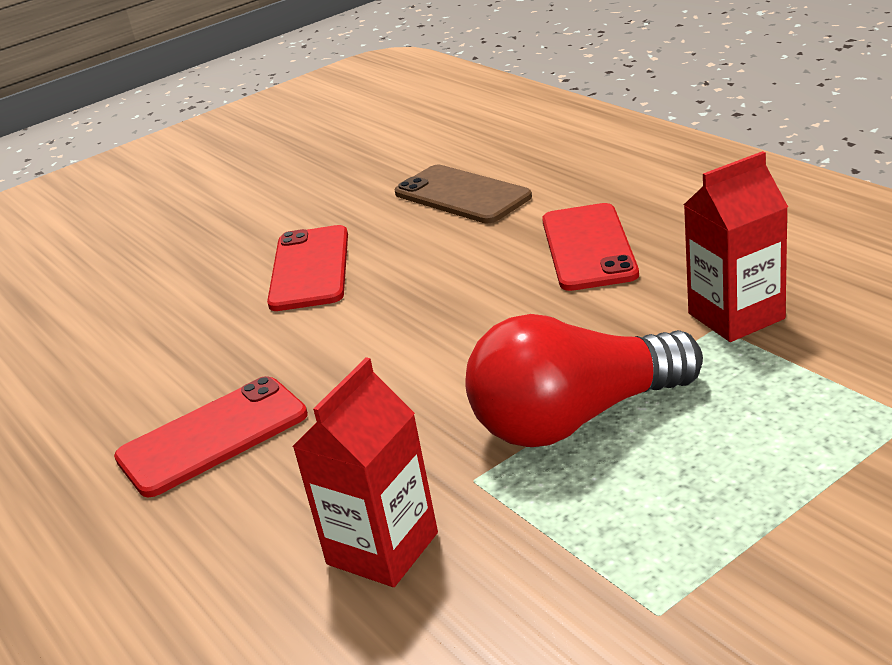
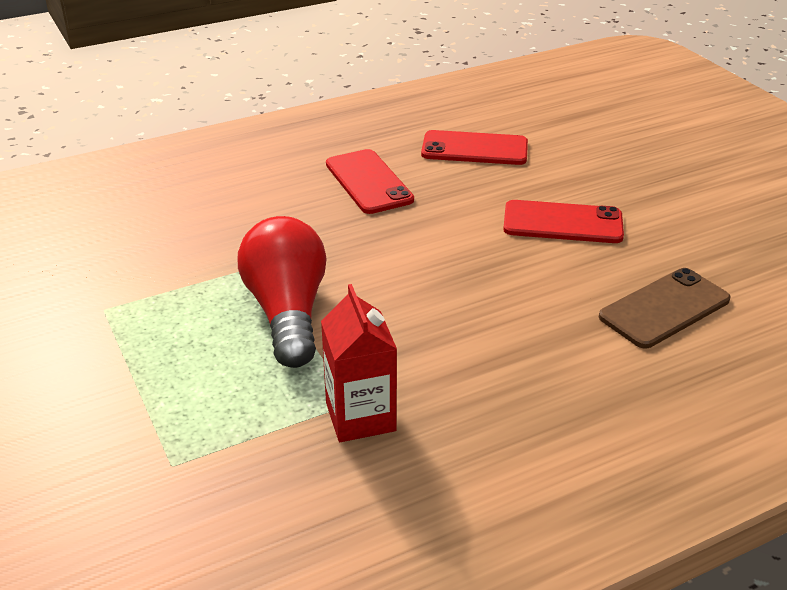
camera: 95 degrees right, 5 degrees up
(382, 548) = (225, 230): red carton -> none
(588, 247) = (522, 362): red phone -> red phone (474, 149)

